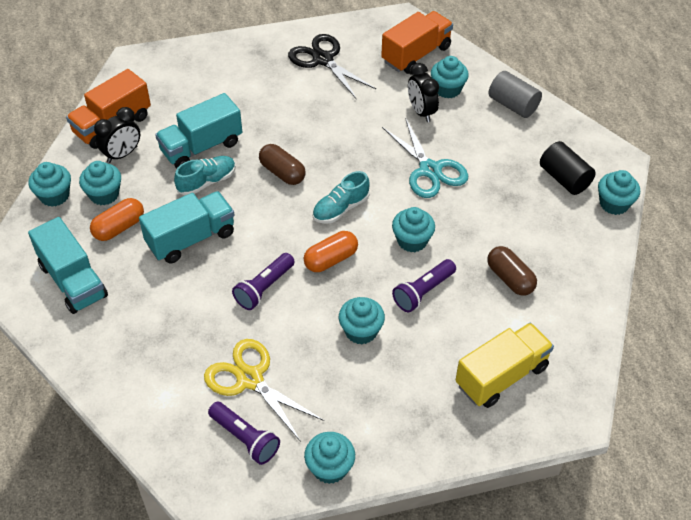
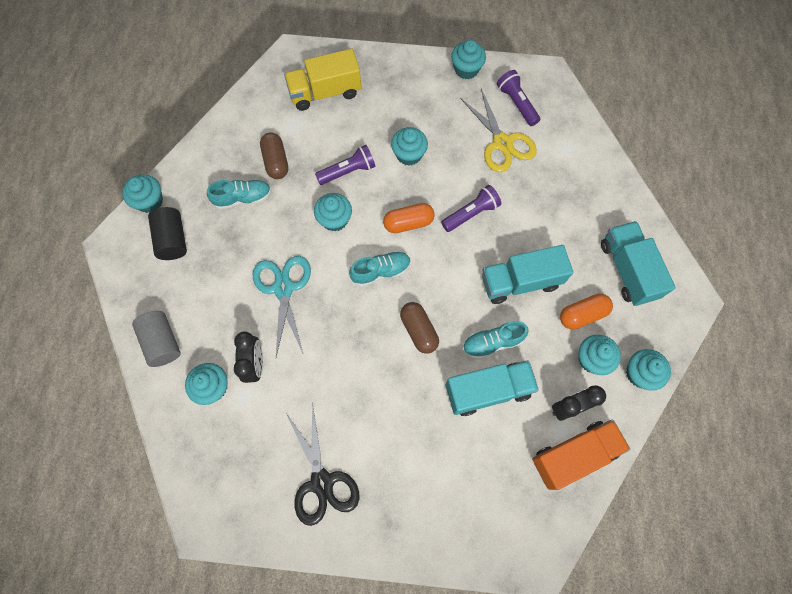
camera: 160 degrees left, 20 degrees up
(416, 55) = (218, 453): orange truck -> none
(521, 233) = (243, 198): none -> turquoise shoe

